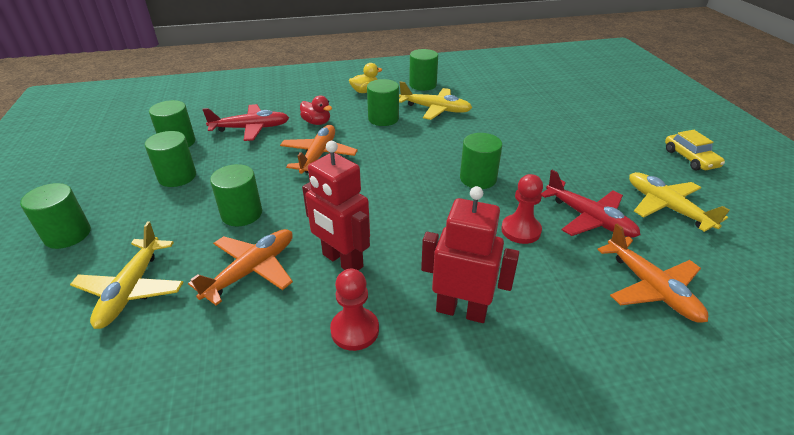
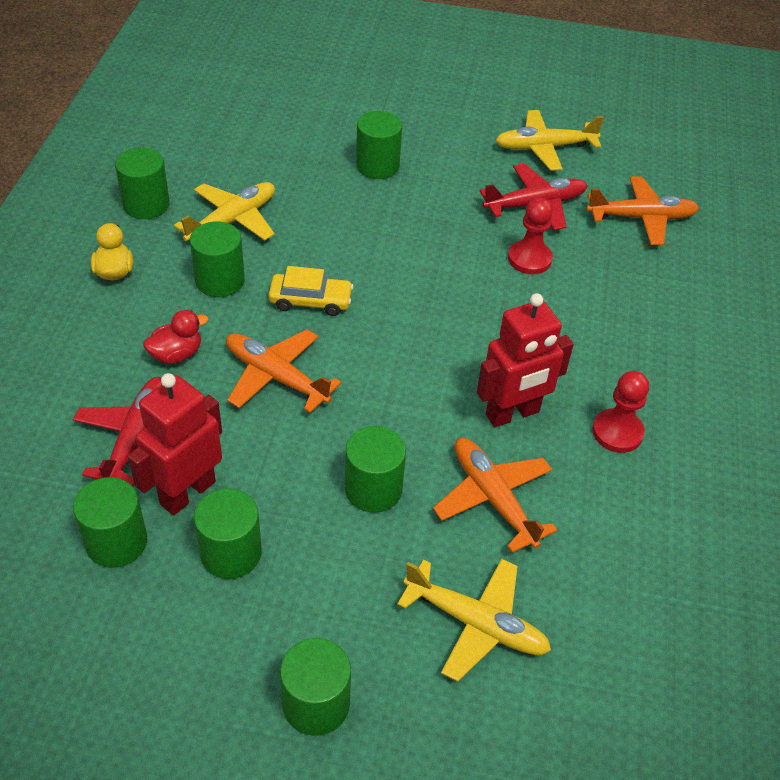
camera: 70 degrees left, 10 degrees up
(461, 310) = (621, 348): red robot -> red robot (187, 492)
(478, 178) = (422, 250): green cylinder -> green cylinder (377, 166)
(690, 158) = (478, 87): yellow car -> yellow car (310, 301)

